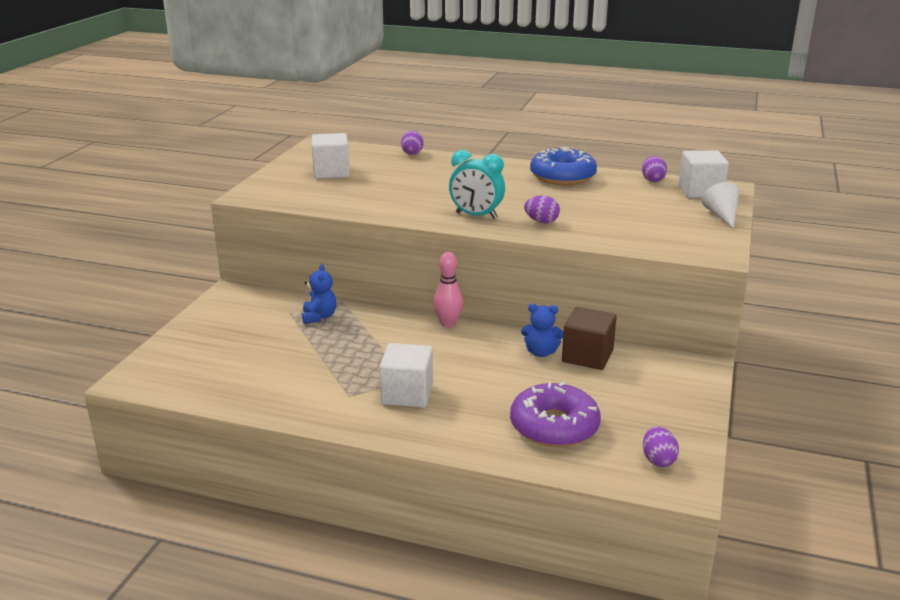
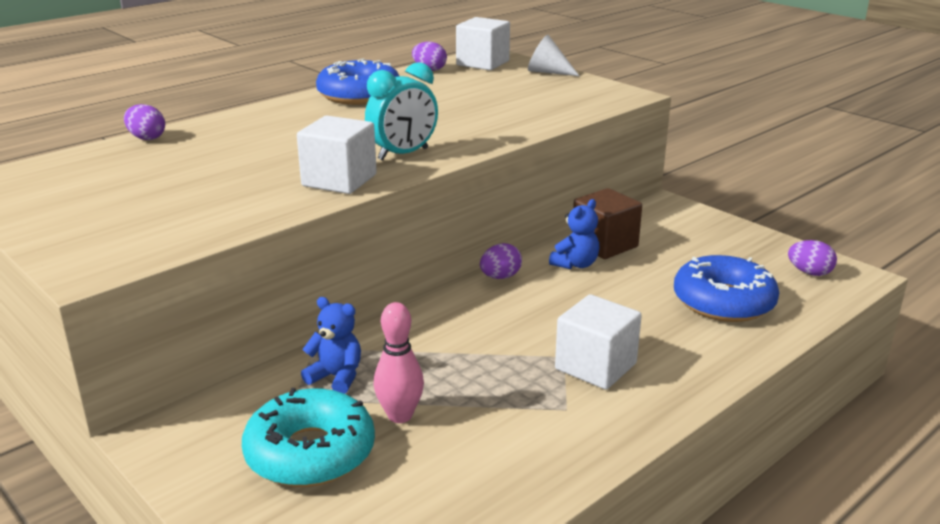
camera: 60 degrees left, 0 degrees up
(246, 333) = (310, 453): none -> turquoise donut
(331, 172) = (115, 195): white cube -> white cube (339, 180)
(448, 323) = (458, 295): pink bowling pin -> pink bowling pin (400, 415)
(541, 221) = (464, 132): purple egg -> purple egg (500, 277)
(554, 426) = (723, 302): purple donut -> blue donut

